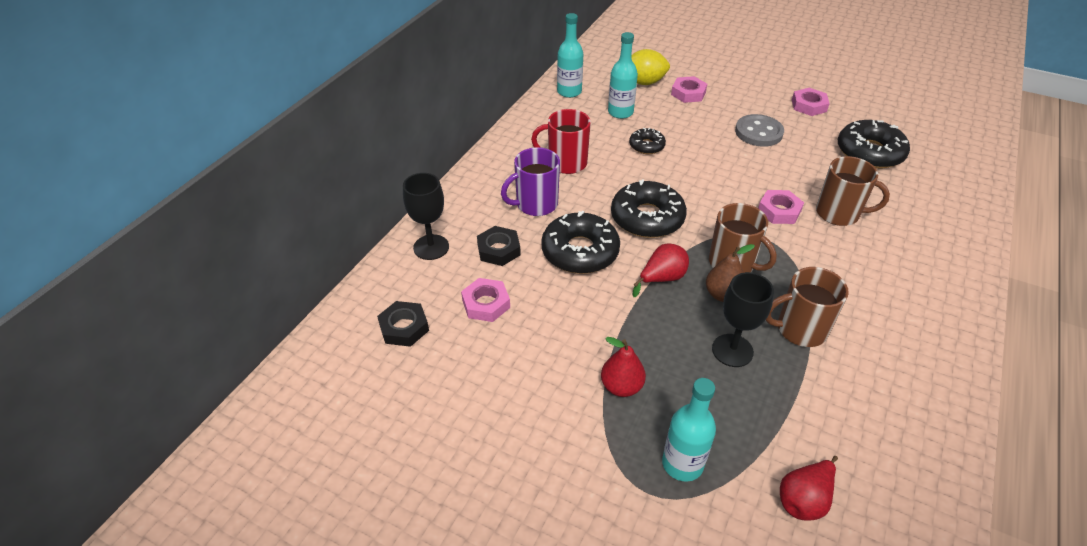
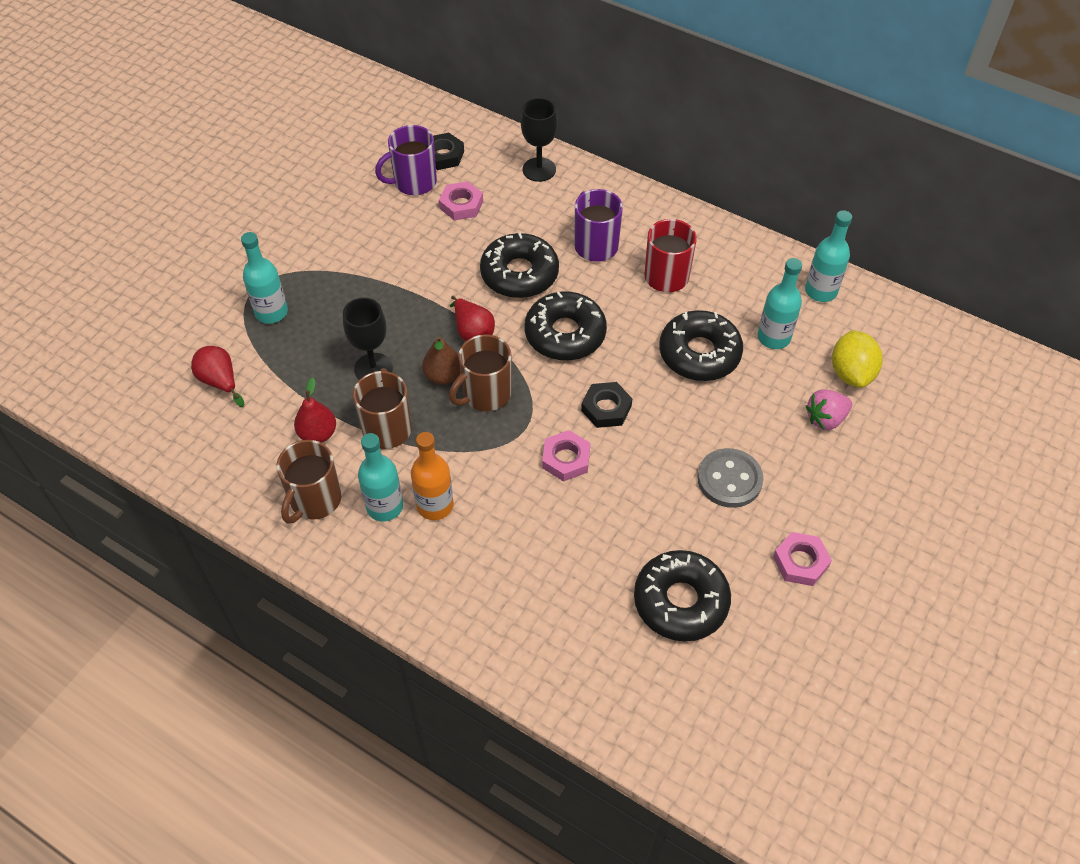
camera: 95 degrees right, 10 degrees up
(450, 349) = (414, 182): none -> purple mug
(499, 250) = (530, 215): black nut -> black nut (606, 408)
(621, 386) = (352, 285): red pear -> red pear (318, 434)
(646, 146) = (699, 353): black donut -> black donut, size x1.84
(688, 93) = (825, 419): pink nut -> pink strawberry
(838, 213) = (555, 519): brown mug -> brown mug (315, 500)
(865, 285) = (435, 505): none -> orange bottle
(885, 320) = (385, 506): none -> turquoise bottle

